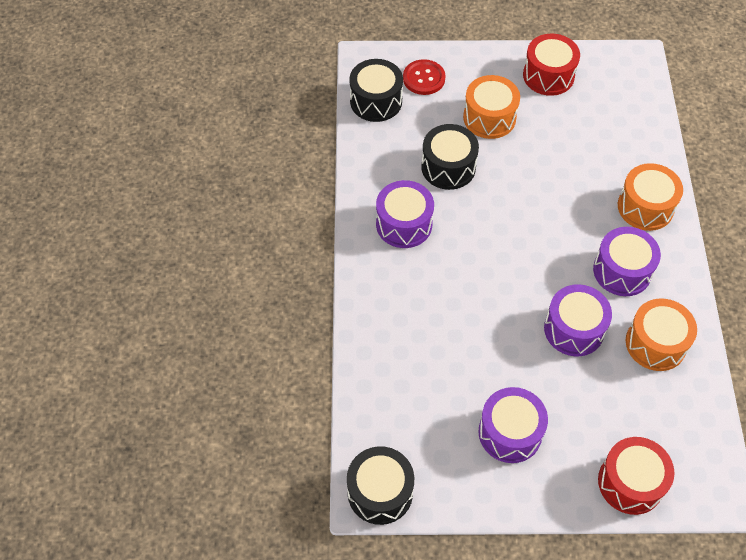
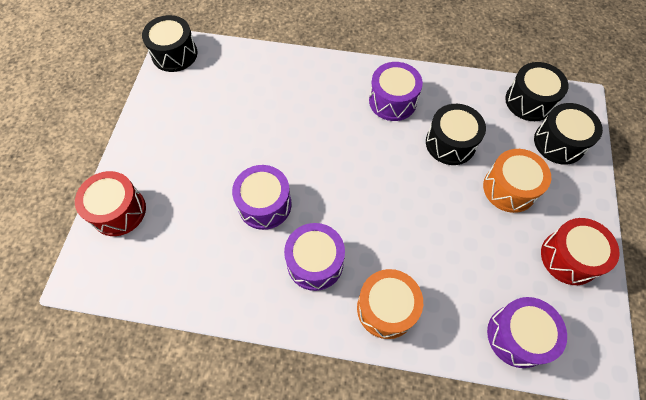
camera: 100 degrees right, 5 degrees up
(424, 78) = (559, 142): red button -> black drum
(510, 432) = (189, 137): purple drum -> purple drum (517, 336)
(655, 343) = (233, 270): orange drum -> none

